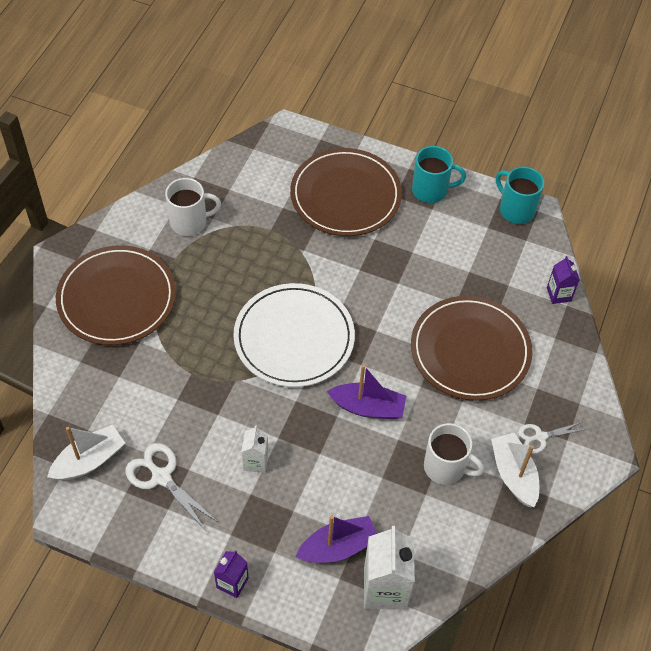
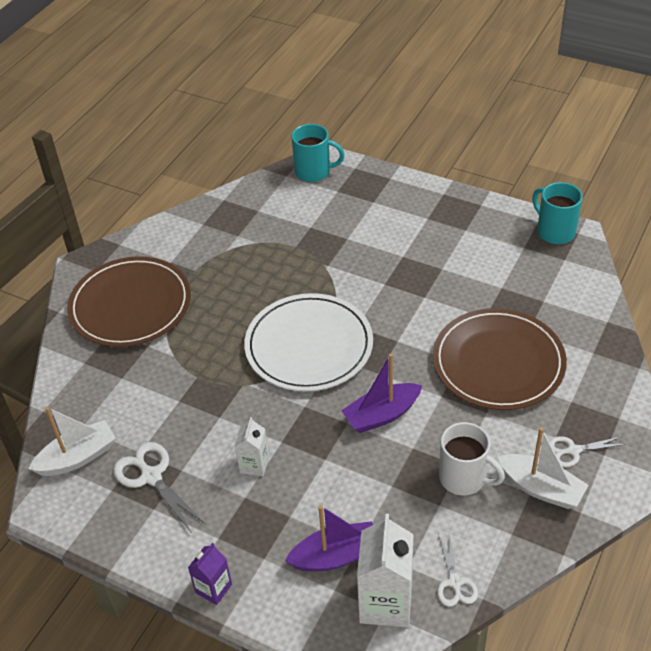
camera: 10 degrees right, 10 degrees down
(190, 222) = (214, 239): white mug -> none
(345, 195) = (376, 217): brown plate -> none
(368, 407) = (382, 415): purple boat -> purple boat turned 135 degrees clockwise
(431, 190) = (465, 213): turquoise mug -> turquoise mug (314, 172)
(443, 566) = (454, 582): none -> white scissors
(513, 474) = (541, 488): white boat -> white boat turned 135 degrees clockwise
(558, 294) = (598, 311): purple carton -> none

